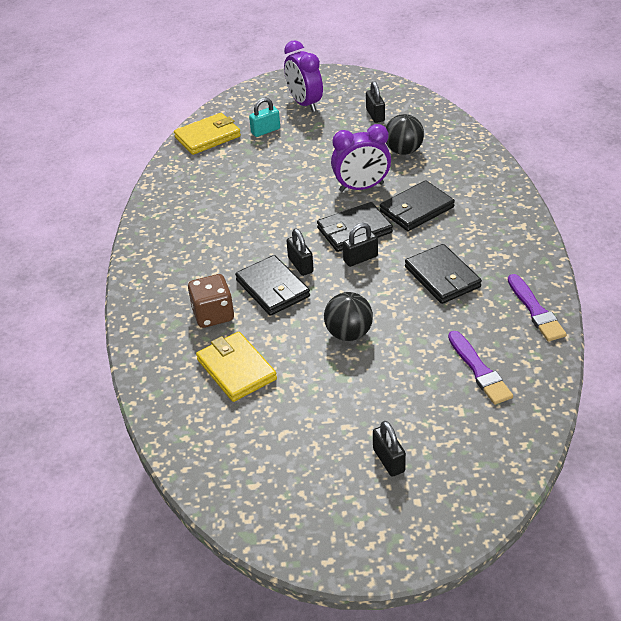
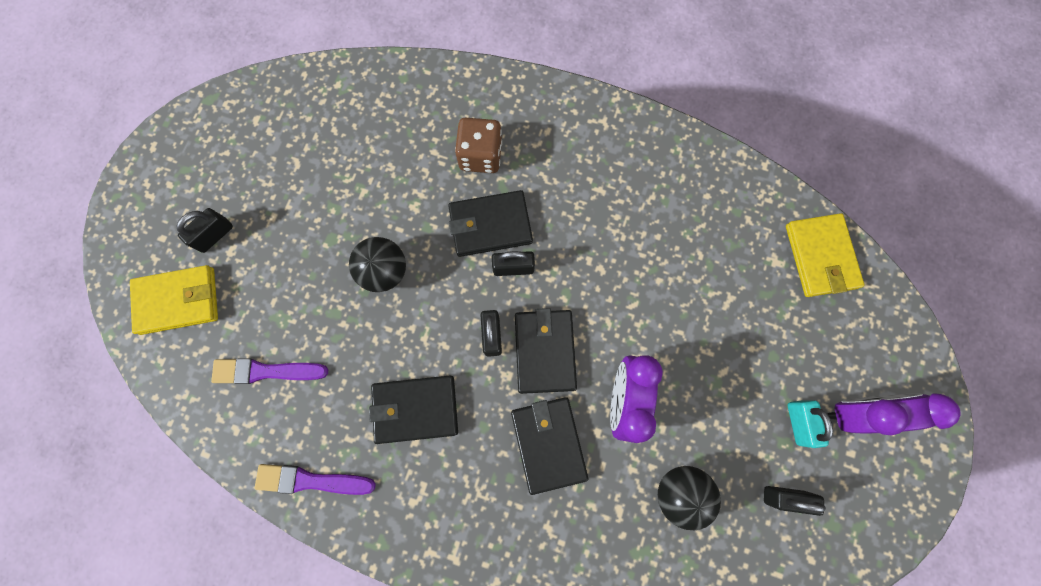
camera: 110 degrees right, 35 degrees up
(236, 369) = (394, 151): yellow wallet -> yellow wallet (178, 301)
(265, 131) = (805, 333): turquoise padlock -> turquoise padlock (798, 423)
(389, 460) = (214, 235): black padlock -> black padlock turned 45 degrees counterclockwise

